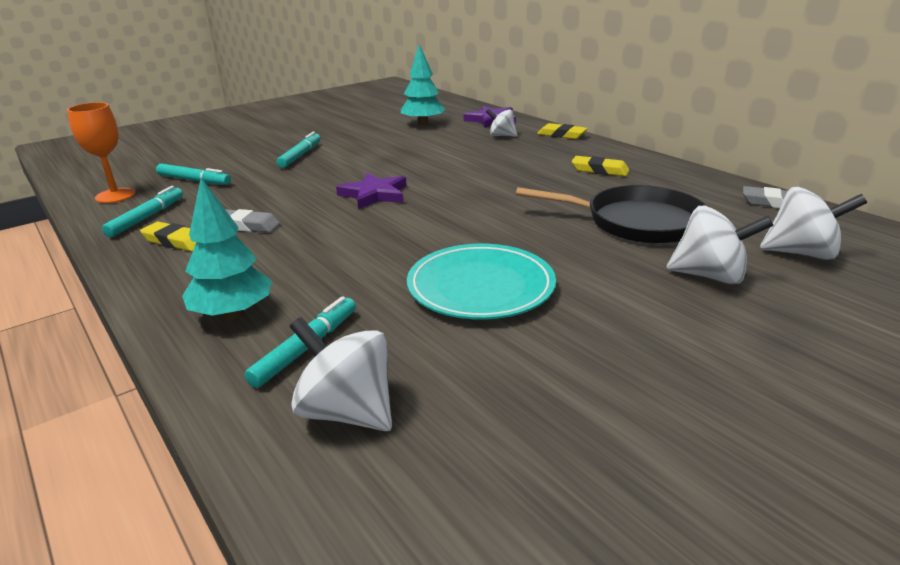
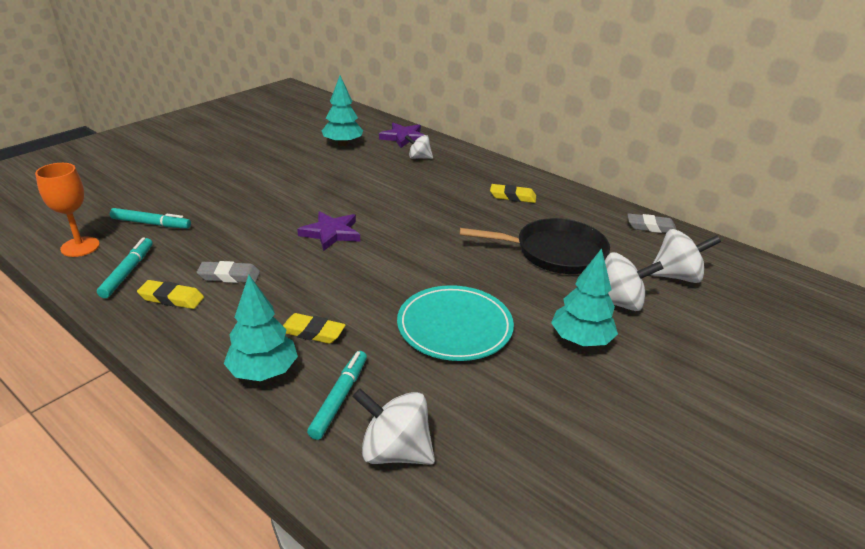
camera: 15 degrees left, 5 degrees up
(300, 155) = (242, 187): turquoise marker -> none
(561, 135) = (470, 155): yellow eraser -> yellow eraser (312, 332)
(645, 312) = (581, 340): none -> turquoise tree

